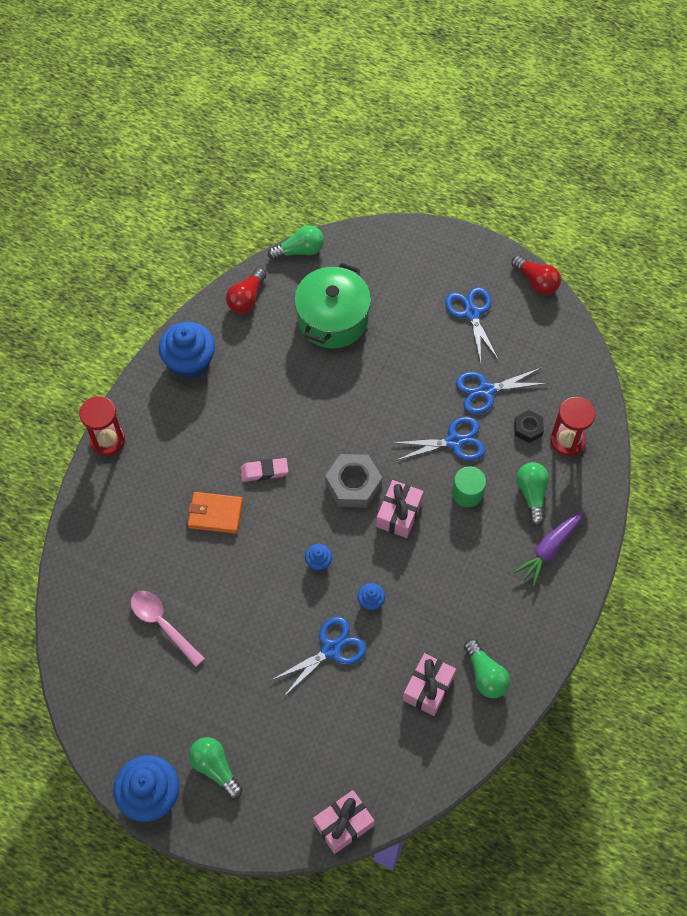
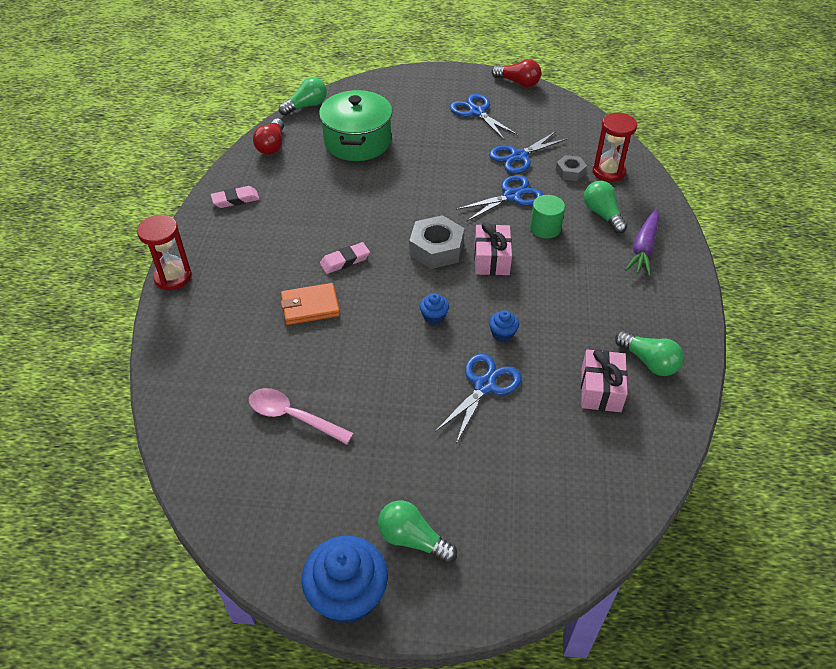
camera: 20 degrees left, 15 degrees down
(190, 362) = (235, 200): blue cupcake -> pink eraser
(343, 824) = (586, 548): pink gift -> none
(528, 428) = (570, 172): black nut -> grey nut

